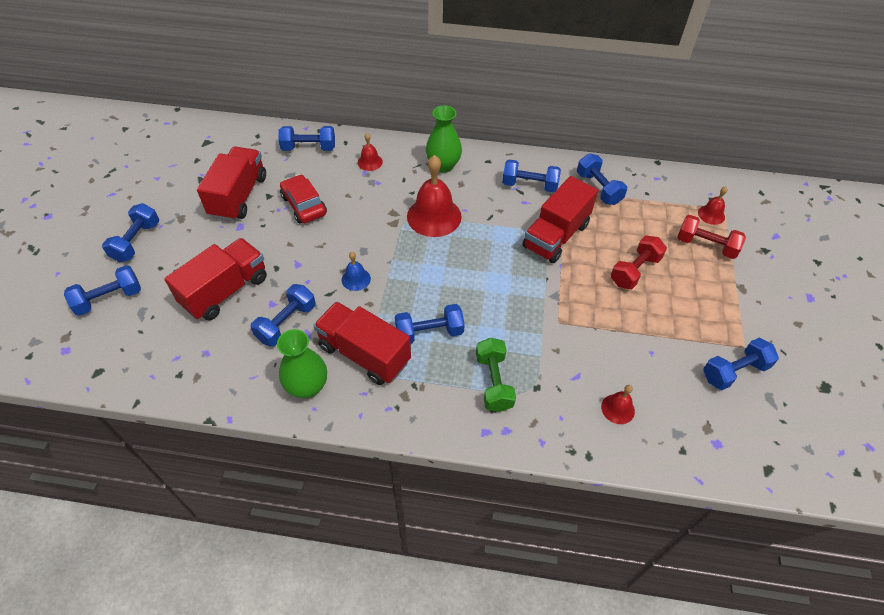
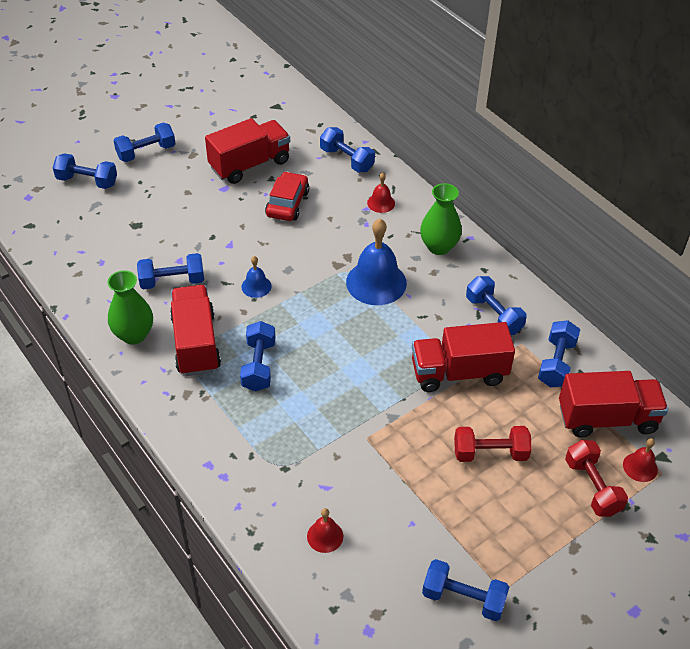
camera: 45 degrees right, 5 degrees down
(225, 291) = (160, 229): red truck -> red truck (607, 418)
(429, 333) = (258, 365): blue dumbbell -> blue dumbbell turned 60 degrees clockwise
(434, 216) = (376, 282): red bell -> blue bell
(493, 382) = (258, 437): green dumbbell -> none

